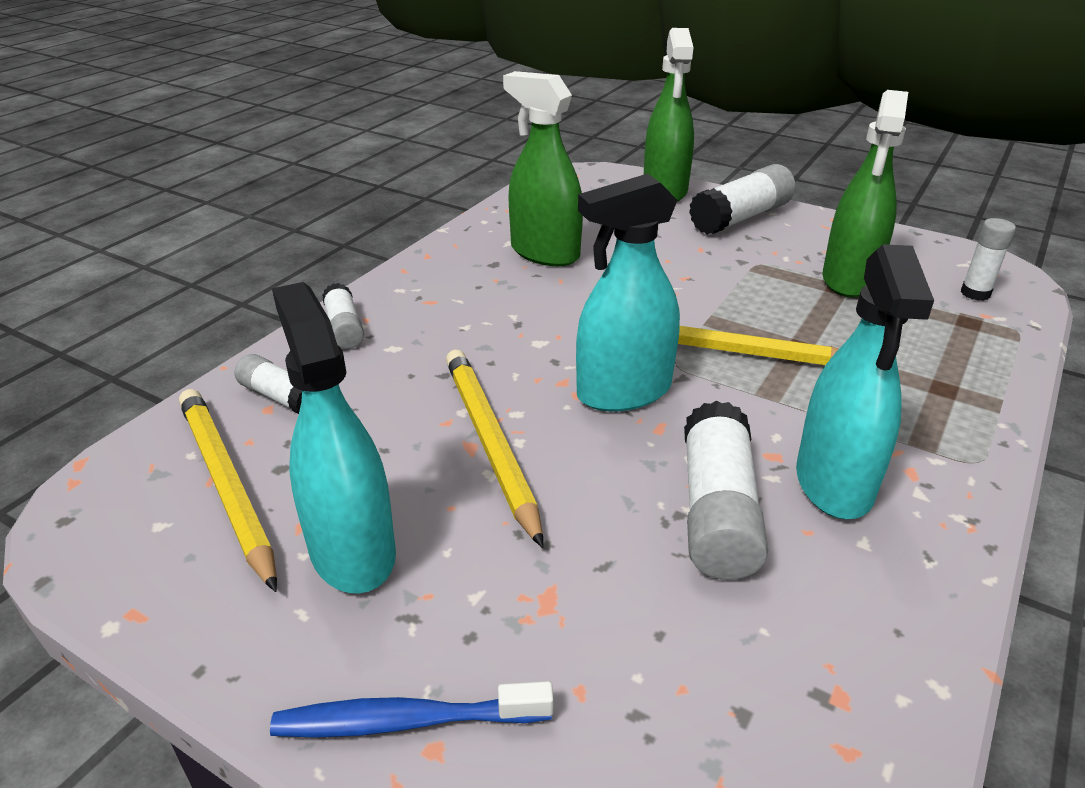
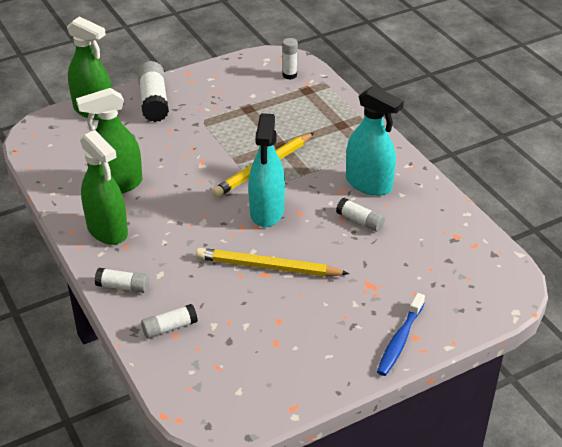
camera: 60 degrees left, 5 degrees up
(227, 484) = (227, 362): yellow pencil -> none
(352, 551) = (304, 331): turquoise spray bottle -> none
(717, 511) = (360, 221): white glue stick -> white glue stick, size x0.58
(849, 279) = (245, 101): green spray bottle -> green spray bottle (107, 230)

